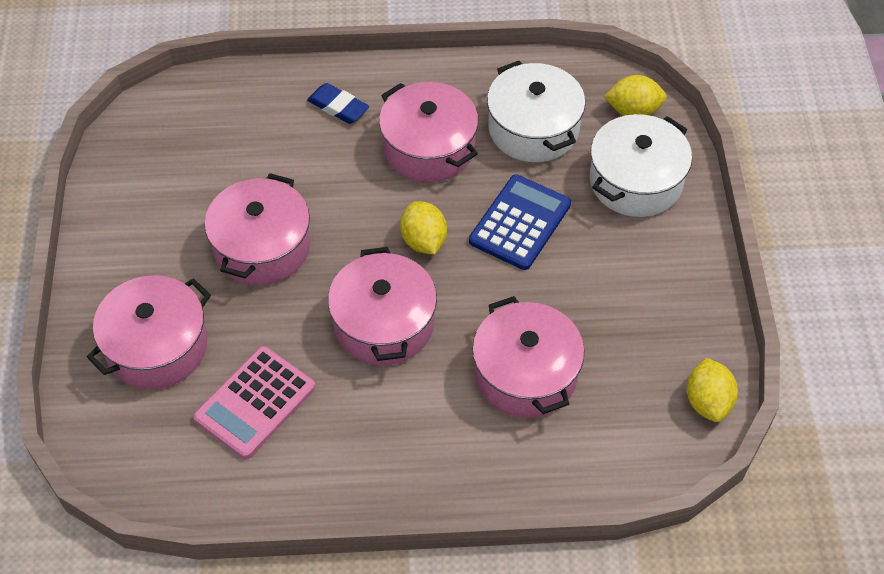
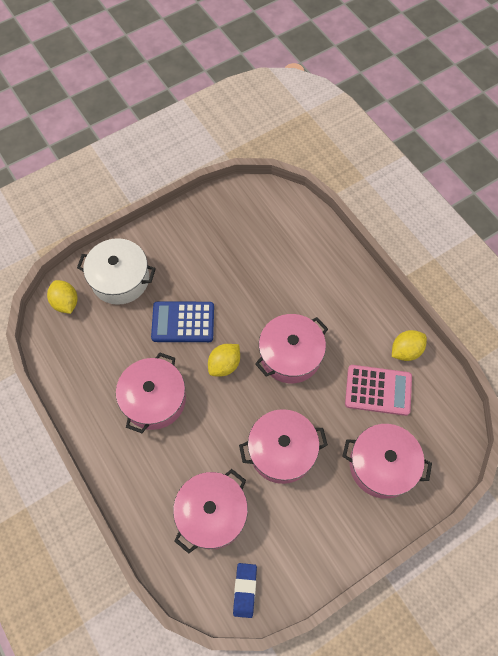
camera: 120 degrees left, 10 degrees up
(338, 107) = (150, 473): blue eraser -> blue eraser (245, 590)
(525, 374) = (277, 274): pink pot -> pink pot (212, 514)
(533, 128) = (108, 349): white pot -> none
(708, 402) = (242, 194): yellow lemon -> yellow lemon (405, 351)

